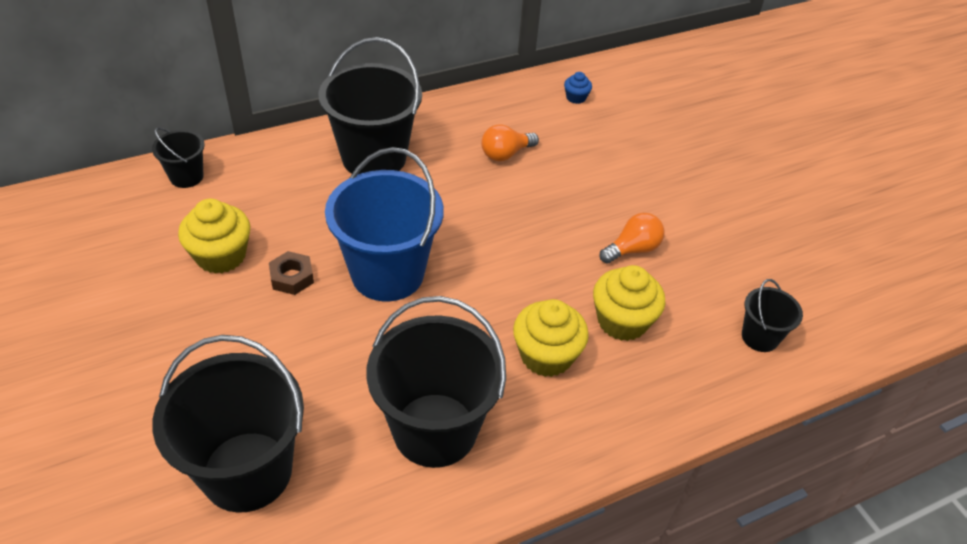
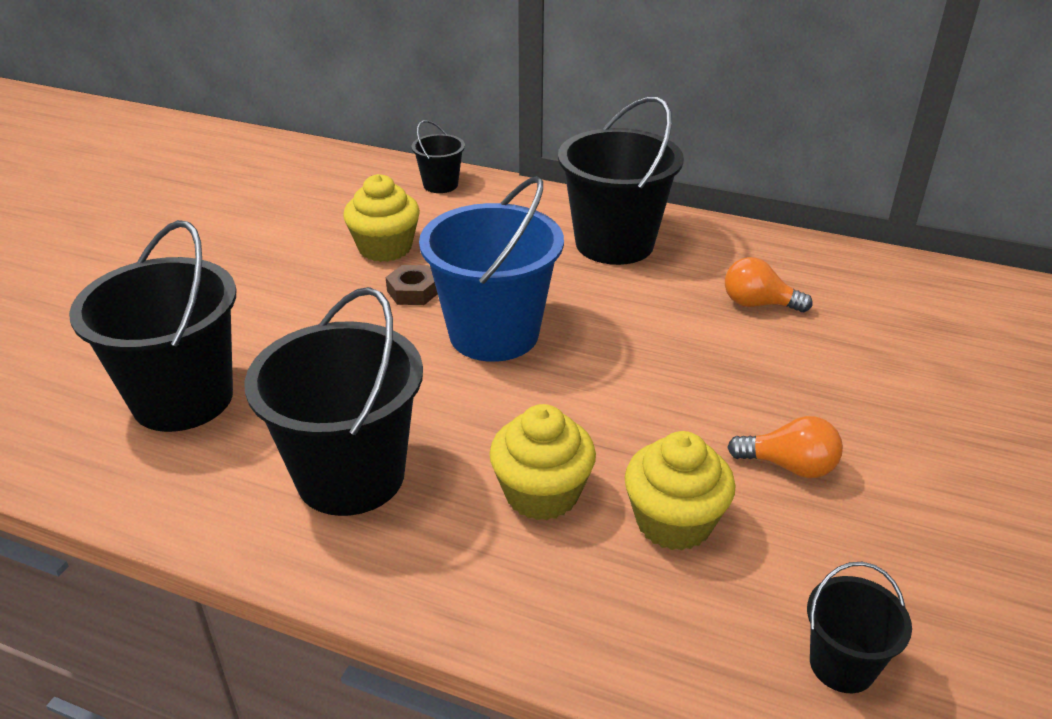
camera: 50 degrees right, 10 degrees down
(576, 98) = (924, 296): blue cupcake -> none

